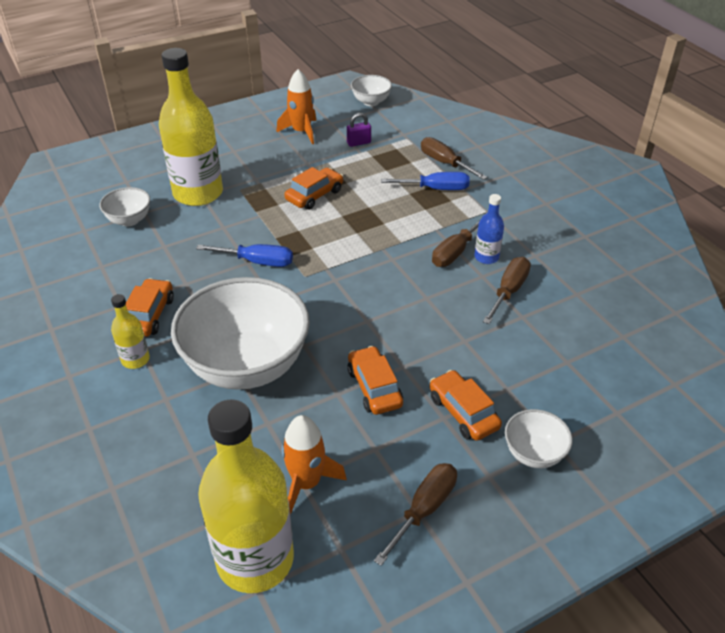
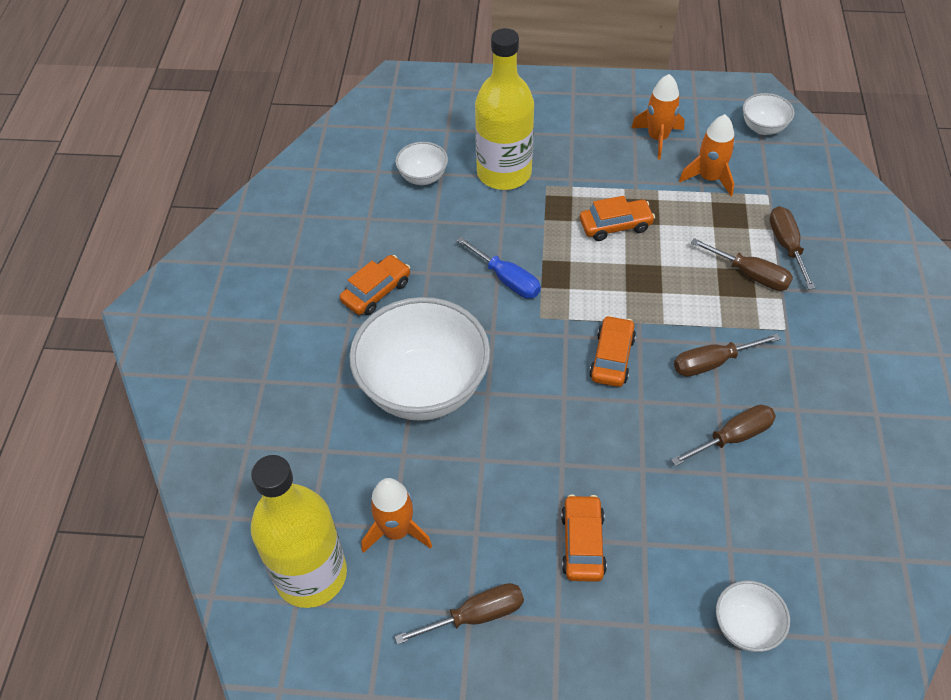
camera: 35 degrees right, 10 degrees up
(135, 359) = (337, 332): yellow bottle -> none
(359, 143) = (709, 178): purple padlock -> orange rocket
(374, 387) = (519, 472): orange car -> orange car (612, 358)
(436, 189) = (750, 275): blue screwdriver -> brown screwdriver
(486, 257) = (741, 385): blue bottle -> none
(533, 453) = (616, 624): white bowl -> white bowl (746, 627)

